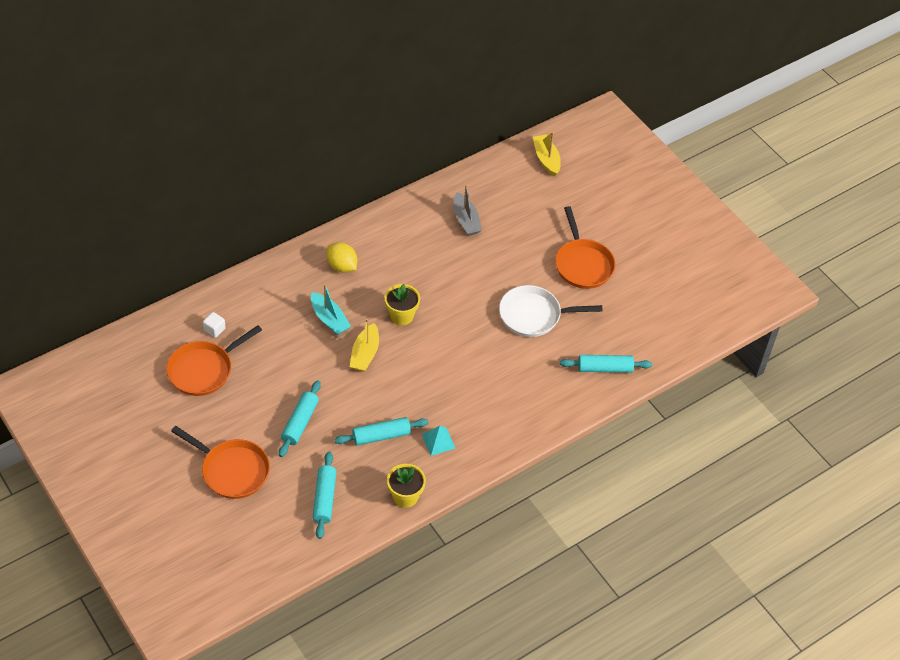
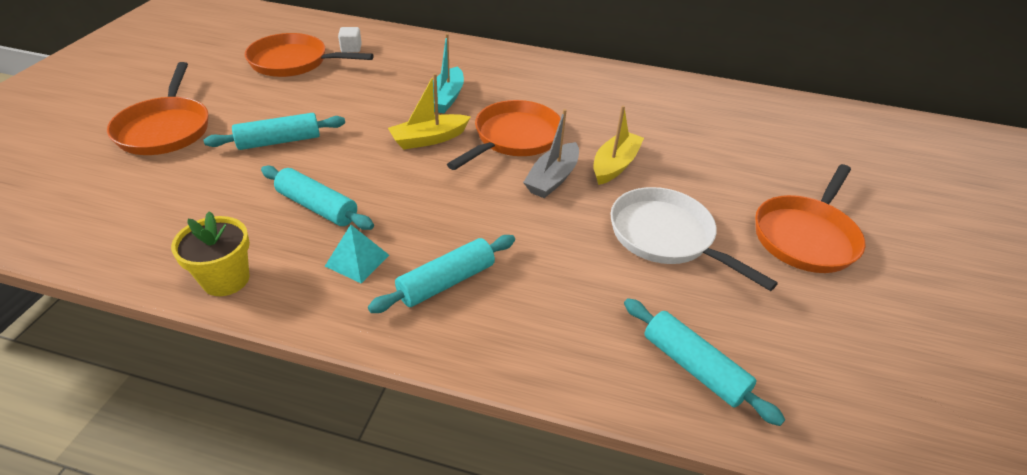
camera: 50 degrees right, 10 degrees down
(324, 499) = (168, 210): turquoise rolling pin -> turquoise rolling pin (446, 282)
(342, 266) = (521, 77): yellow lemon -> none
(401, 316) = (514, 138): yellow flower pot -> orange pan
(466, 220) = (698, 119): grey boat -> grey boat (552, 179)
(546, 159) = (867, 131): yellow boat -> yellow boat (615, 165)

